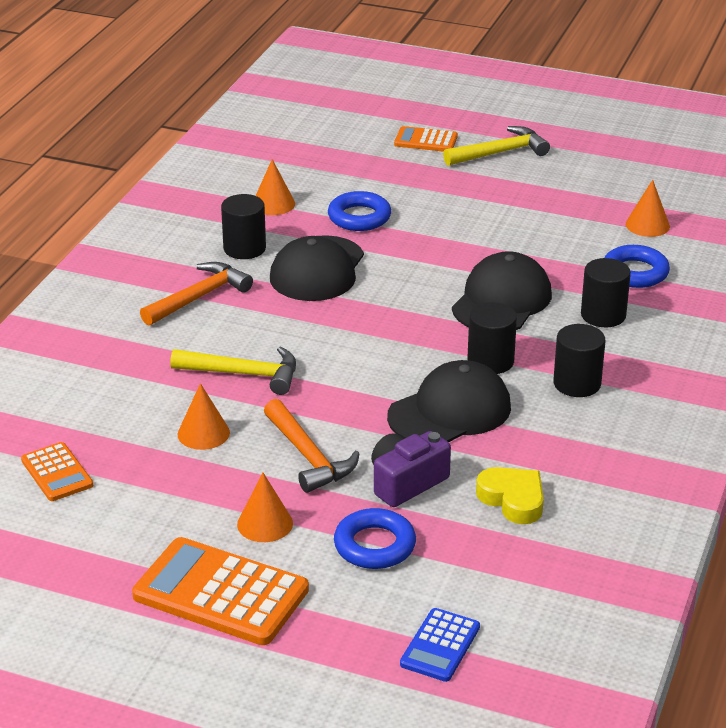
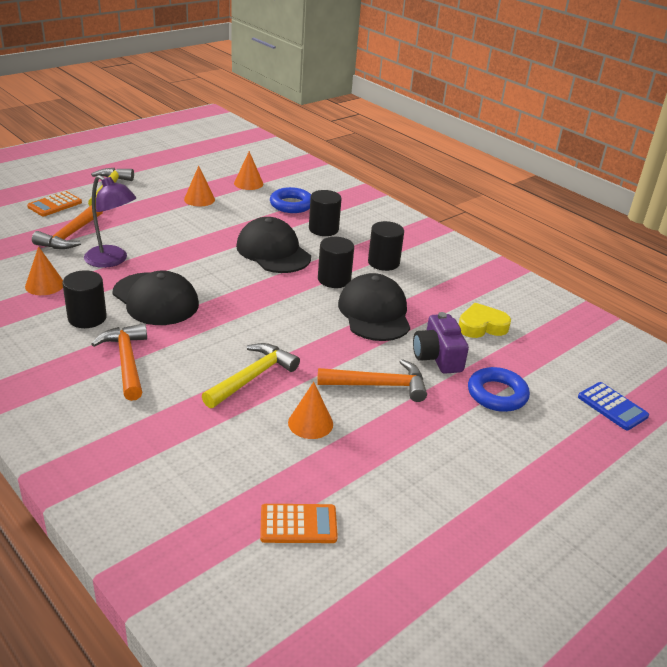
camera: 65 degrees left, 0 degrees up
(221, 593) = (513, 484): orange calculator -> none
(265, 523) = (443, 433): orange cone -> orange cone (199, 199)
(359, 217) = (112, 260): blue ring -> purple lamp
(378, 175) = (71, 235): none -> orange hammer

